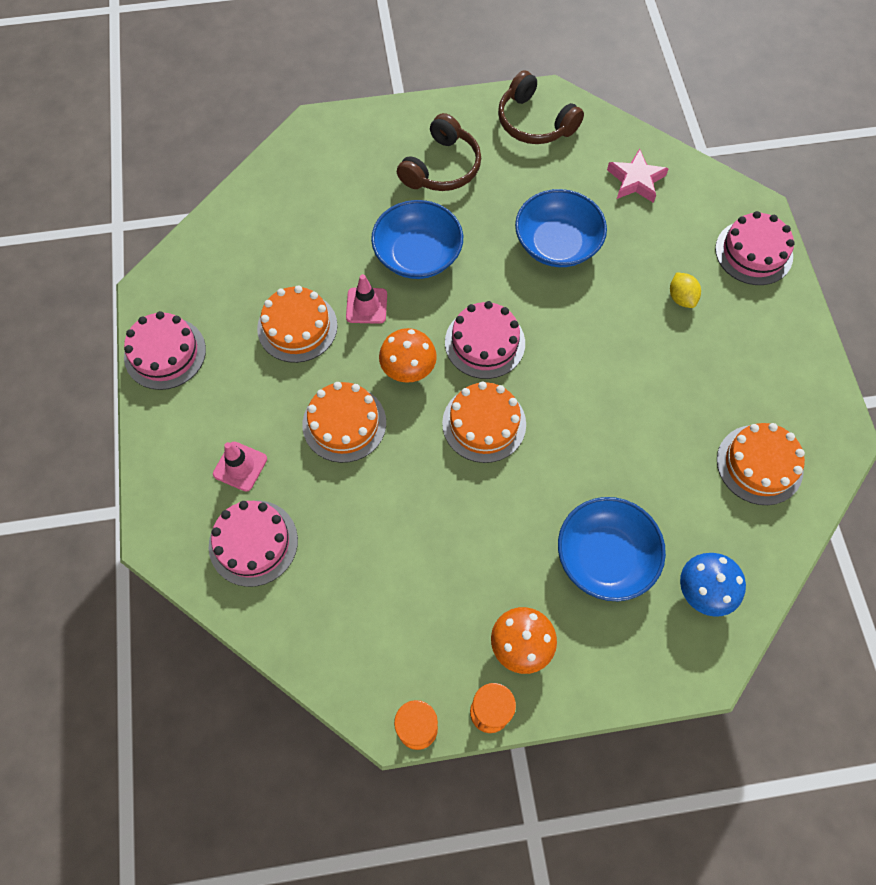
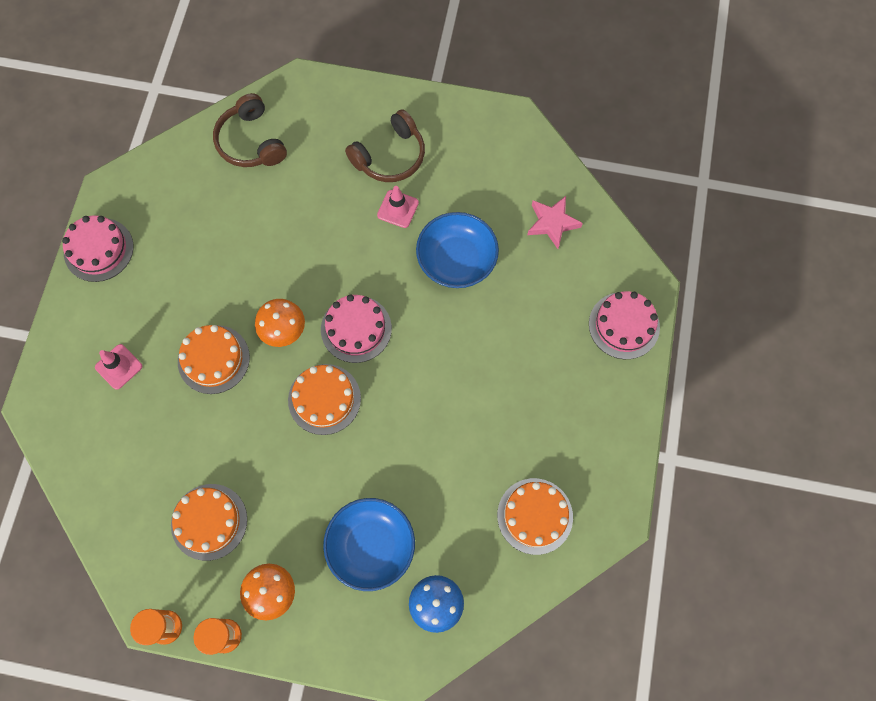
camera: 20 degrees right, 5 degrees up
(253, 543) = (104, 433): pink cake -> none
(297, 327) = (211, 262): orange cake -> orange cake (209, 521)
(366, 306) = (274, 262): pink traffic cone -> pink traffic cone (398, 209)
(418, 254) = (335, 230): blue bowl -> none
(534, 122) = (489, 139): brown headphones -> brown headphones (251, 142)
(681, 298) = (540, 345): yellow lemon -> none

